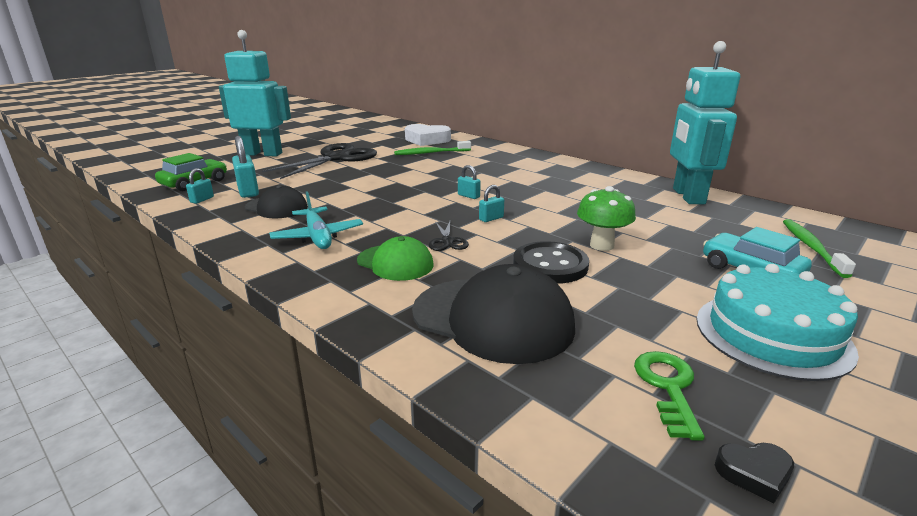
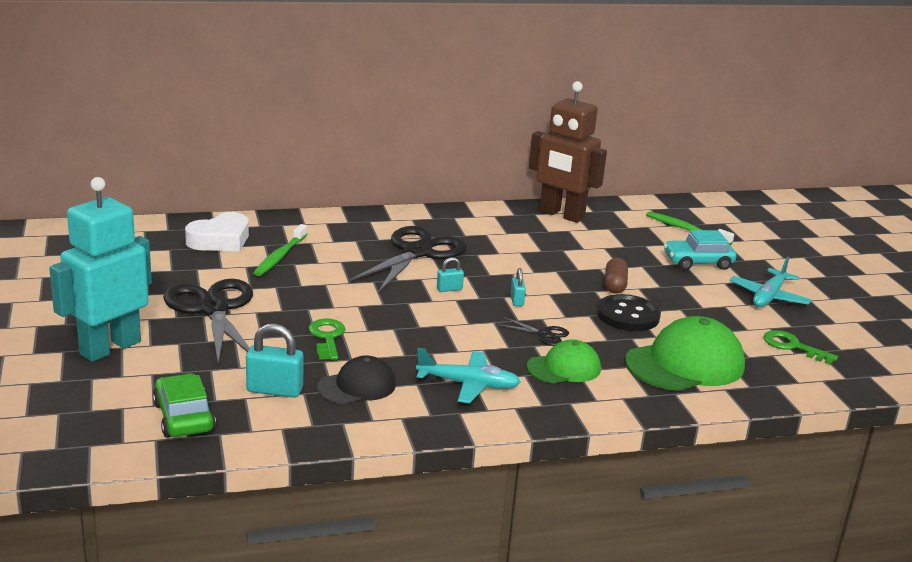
camera: 60 degrees left, 0 degrees up
(202, 200) = (267, 423): turquoise padlock -> none
(337, 185) = (327, 337): none -> green key
(493, 319) = (685, 364): black cap -> green cap
(508, 176) = (417, 252): none -> black scissors
(601, 245) = (615, 285): green mushroom -> brown capsule
(687, 196) = (561, 215): turquoise robot -> brown robot
(754, 473) = (862, 359): black heart -> none
(772, 334) = (769, 297): turquoise cake -> turquoise plane

